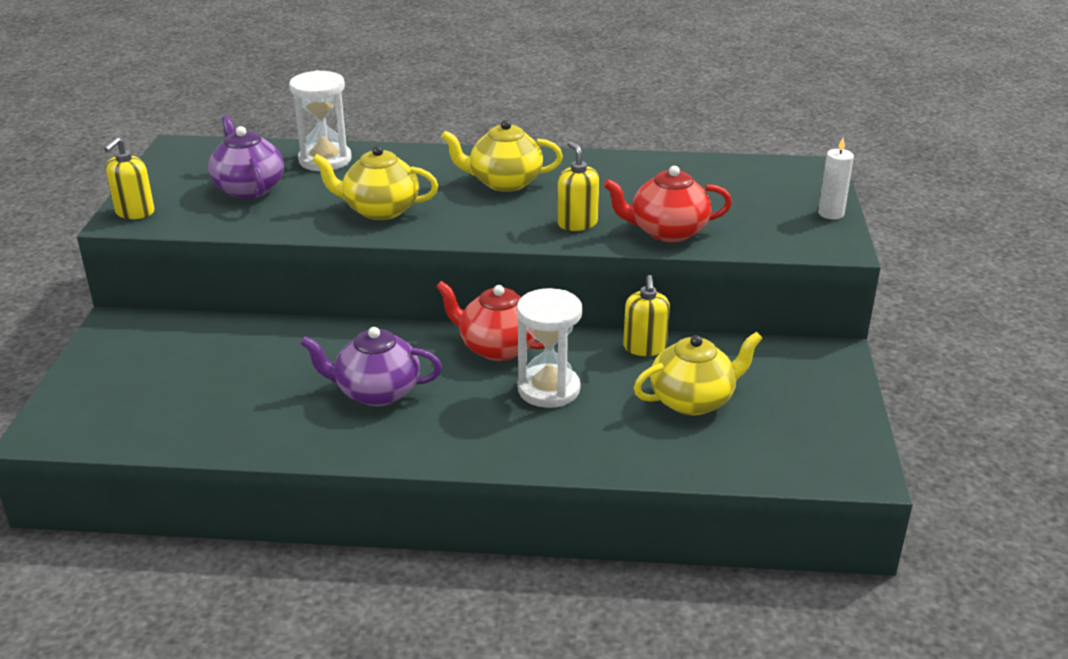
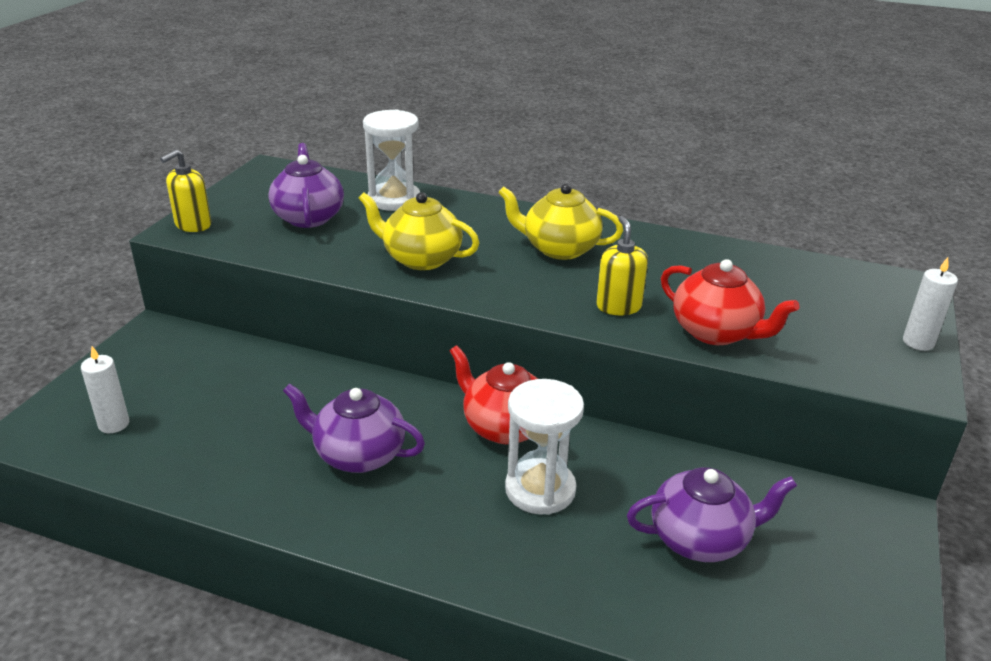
camera: 15 degrees right, 0 degrees up
(128, 409) = (114, 424): none -> white candle
(644, 348) = (665, 459): yellow soap dispenser -> none
(667, 231) = (716, 332): red teapot -> red teapot turned 150 degrees counterclockwise
(693, 400) = (700, 539): yellow teapot -> purple teapot

